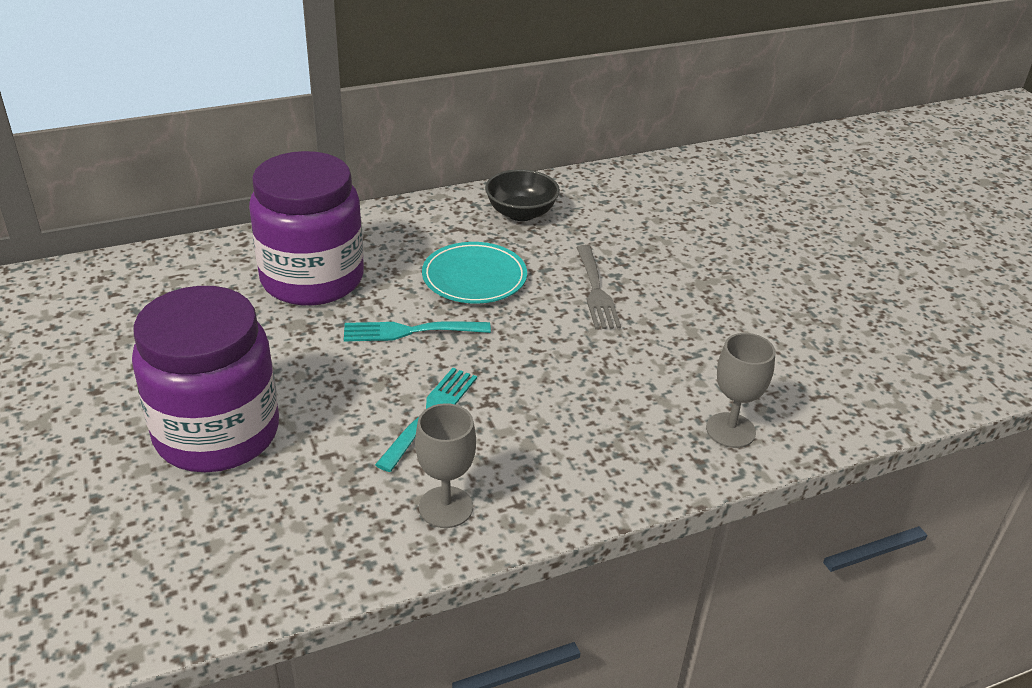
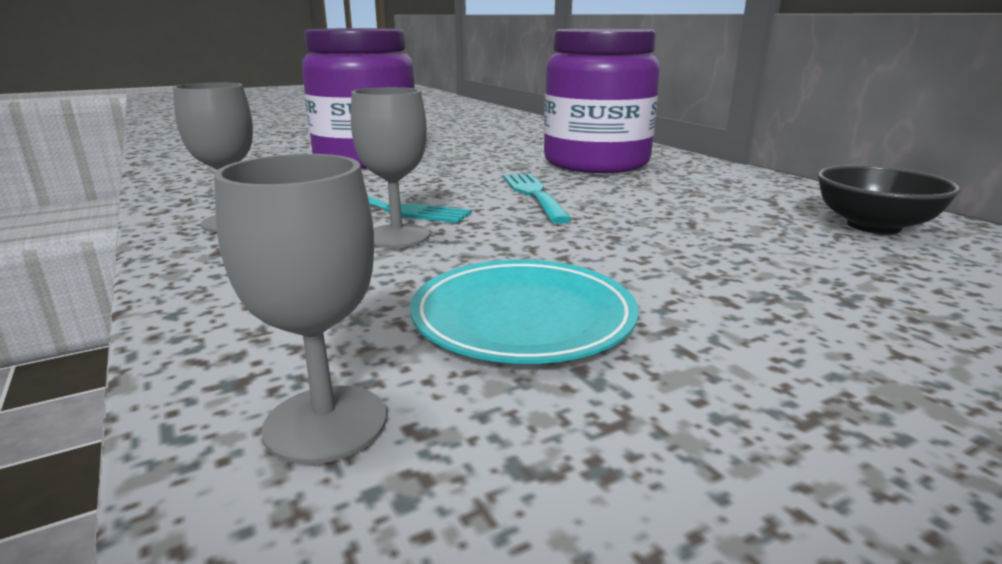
camera: 85 degrees right, 15 degrees down
(474, 277) = (669, 212): turquoise plate -> turquoise plate (523, 317)
(502, 410) = (397, 236): none -> grey goblet
(596, 290) = (725, 279): grey fork -> none

